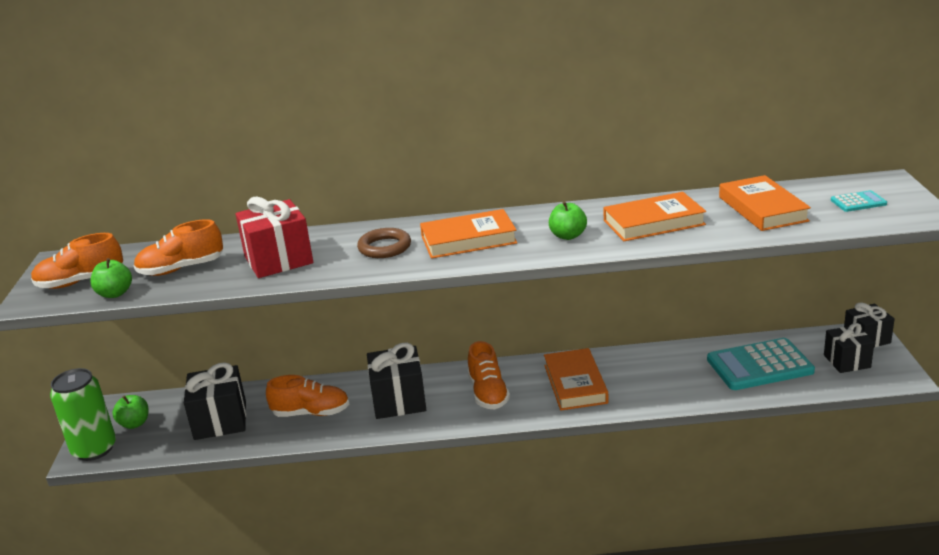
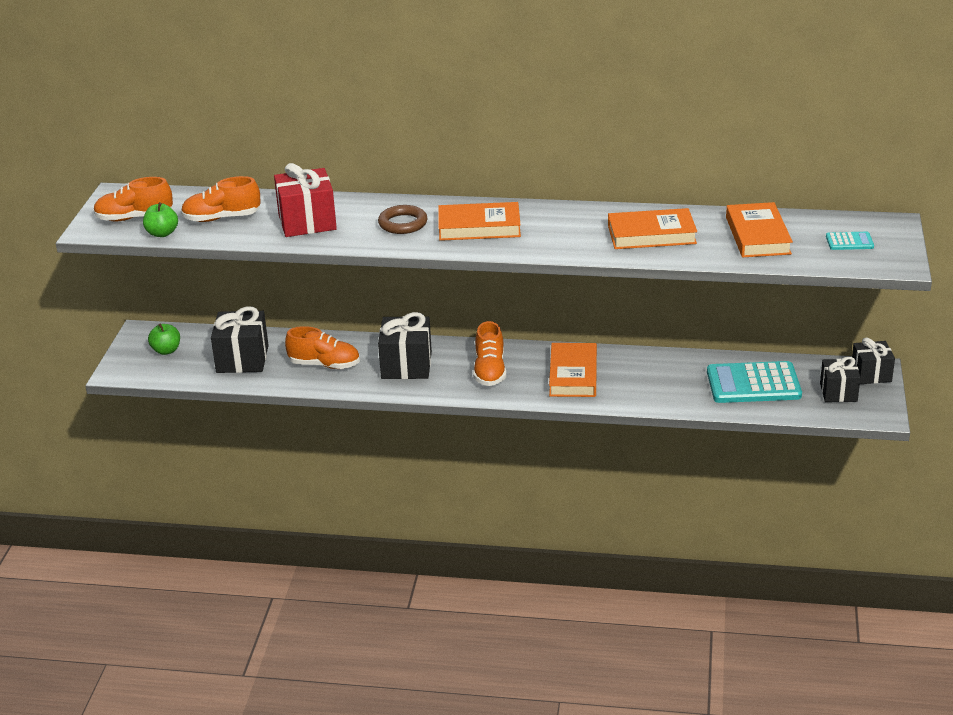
camera: 10 degrees right, 5 degrees up
(94, 449) = (129, 368): green can -> none
(568, 236) = (568, 236): green apple -> none

